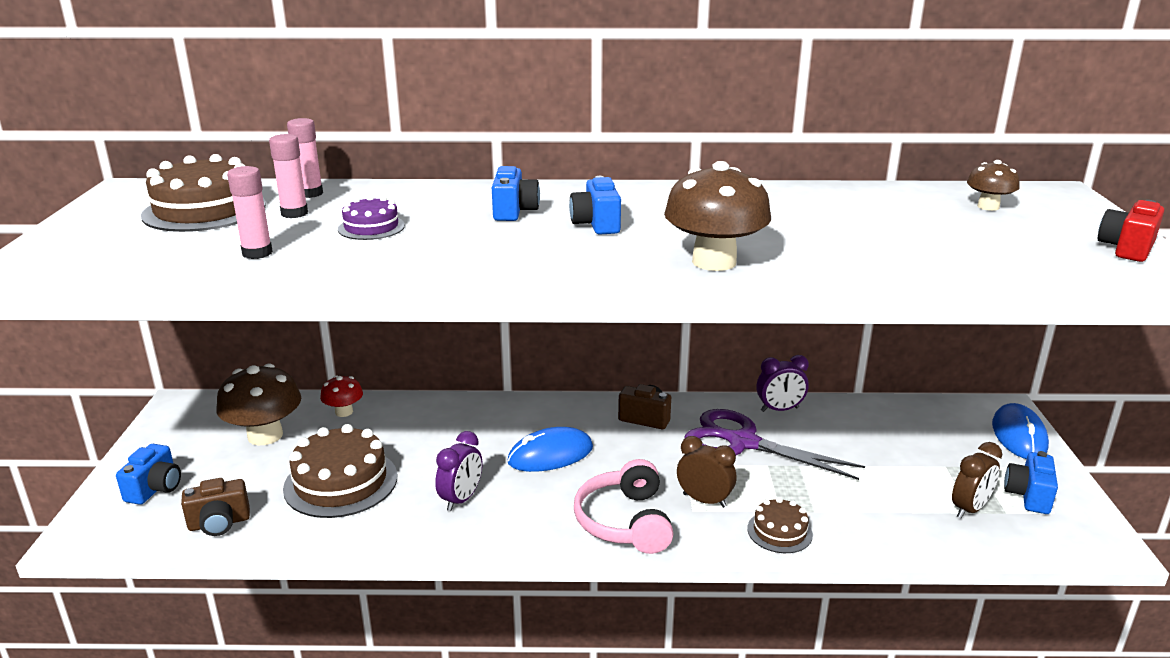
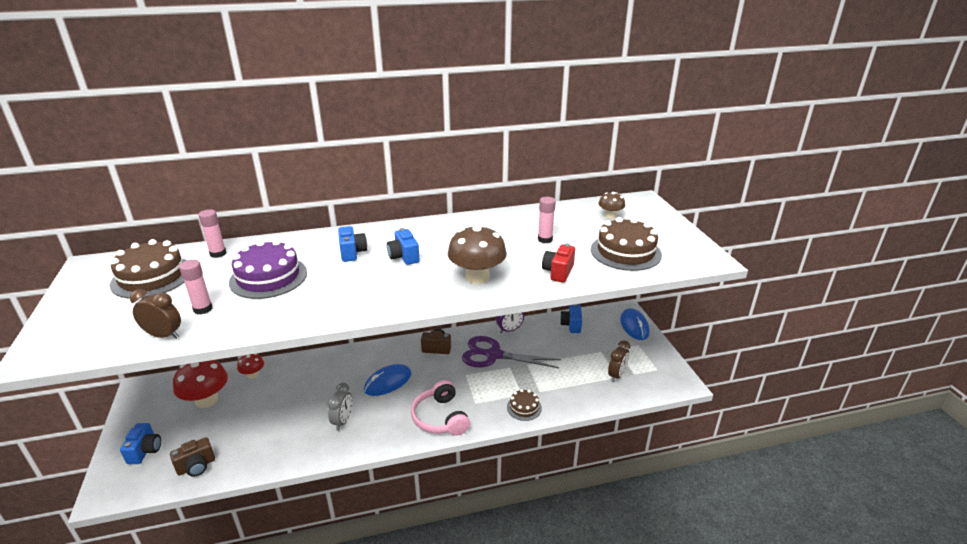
camera: 15 degrees left, 5 degrees up
(265, 435) = (206, 400): brown mushroom -> red mushroom
(294, 213) = (214, 272): pink glue stick -> pink glue stick (545, 239)
(341, 482) = (266, 423): brown cake -> brown cake (625, 252)
(371, 227) = (268, 277): purple cake -> purple cake, size x1.86
(461, 499) = (343, 421): purple clock -> grey clock
(704, 500) = (480, 396): brown clock -> brown clock (164, 335)
(1028, 496) = (643, 362): blue camera -> blue camera (571, 325)
(1126, 249) = (680, 238): red camera -> red camera (558, 272)

